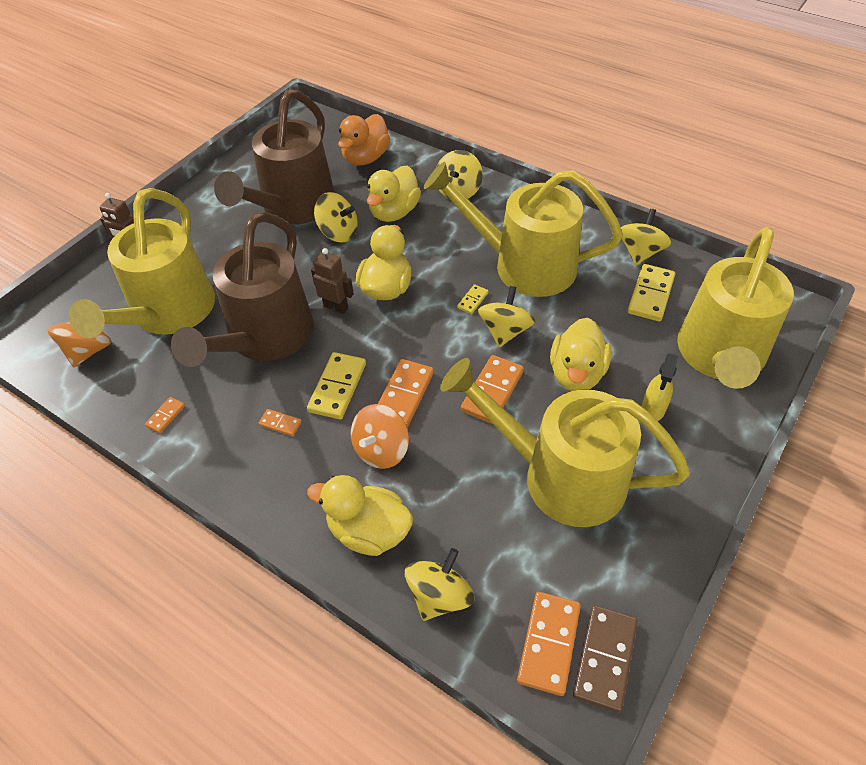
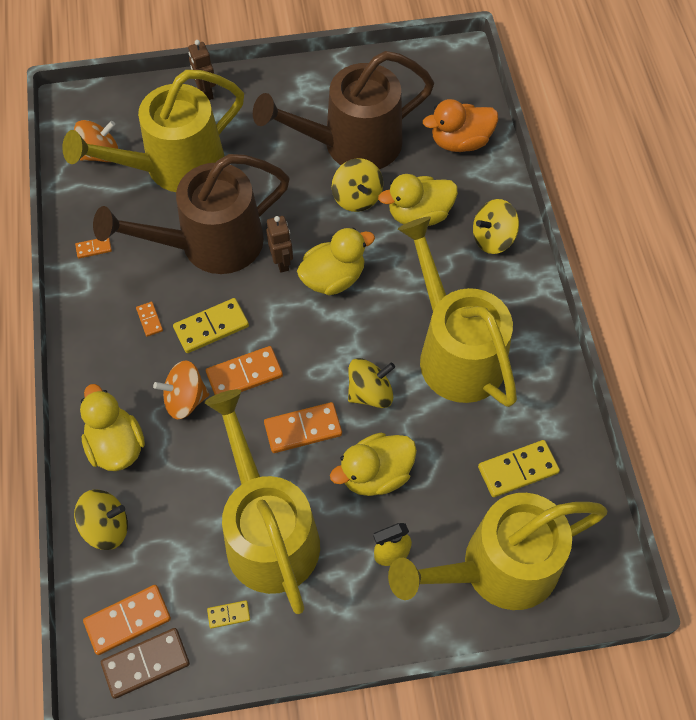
camera: 45 degrees right, 10 degrees up
(472, 300) = (380, 346): yellow domino -> yellow domino (228, 615)
(640, 252) = (562, 427): yellow spinning top -> none

